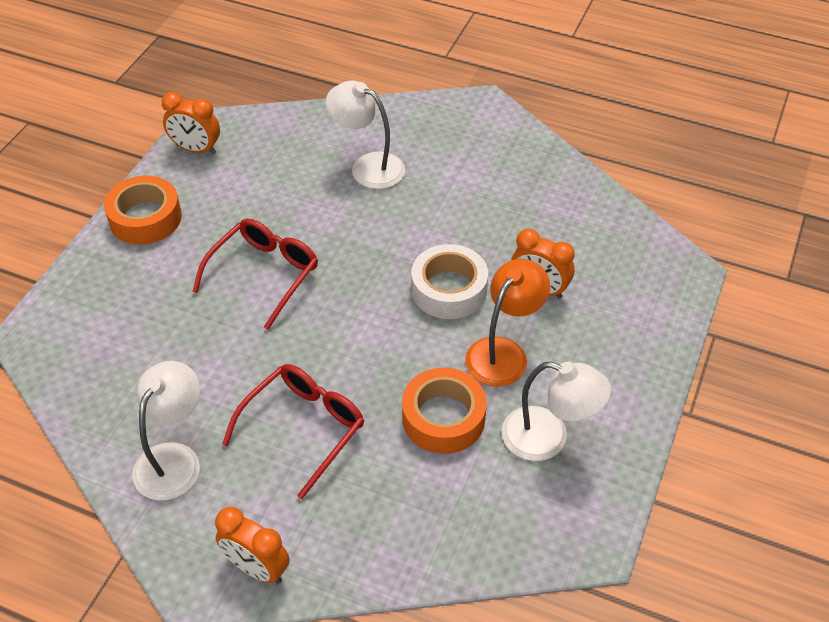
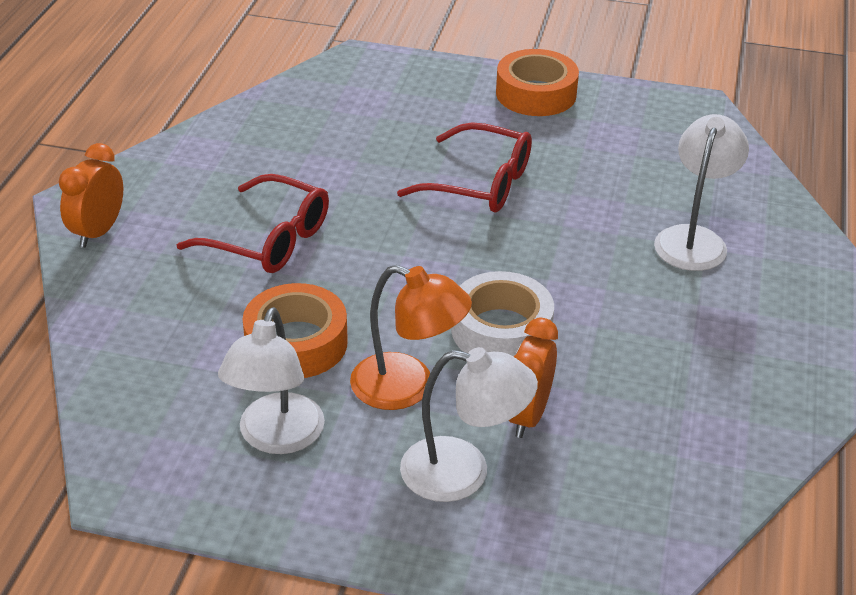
camera: 80 degrees right, 10 degrees down
(174, 459) = (222, 163): white lamp -> white lamp (463, 473)
(196, 149) = (658, 108): orange clock -> none

